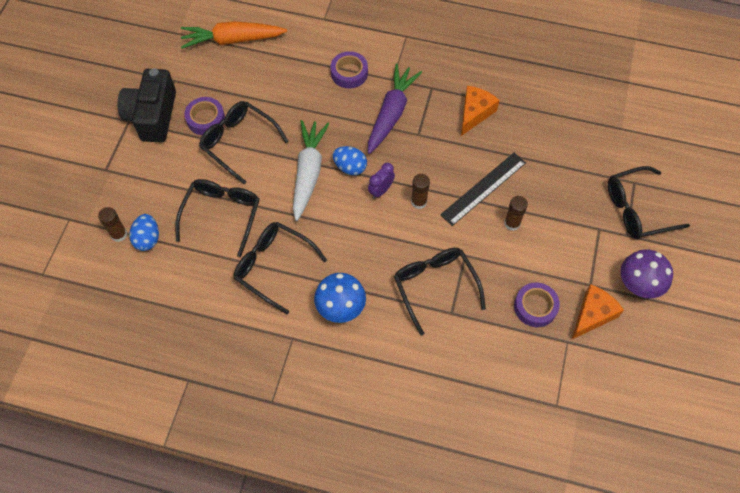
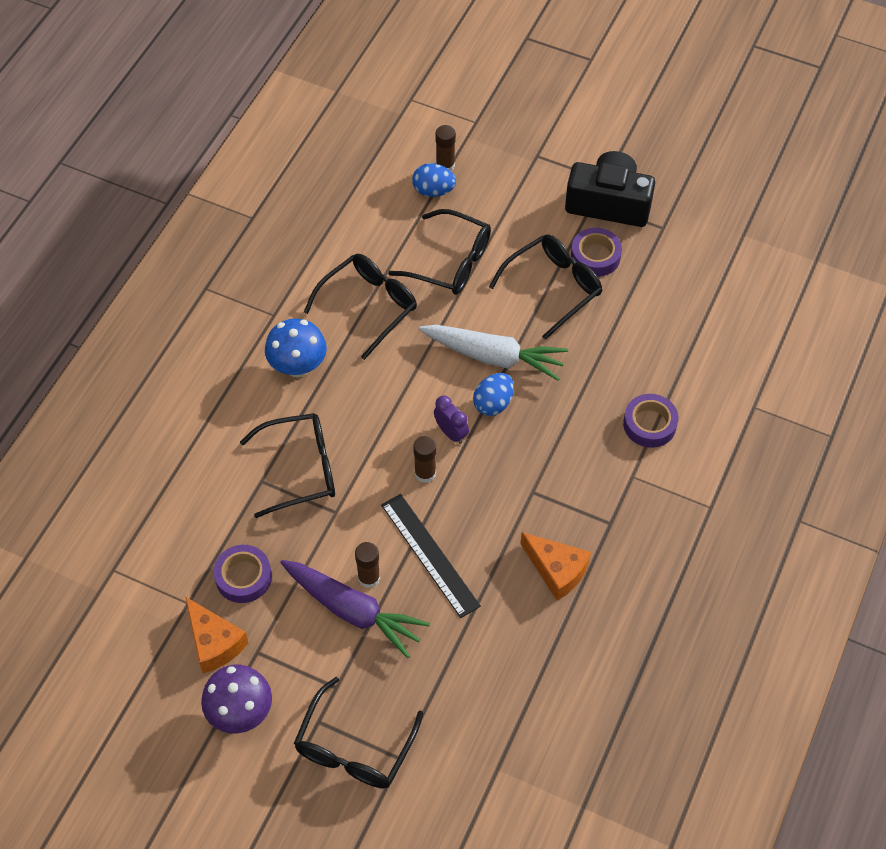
camera: 100 degrees right, 5 degrees down
(232, 40) = (724, 295): orange carrot -> none
(391, 113) = (572, 464): purple carrot -> purple carrot (353, 611)
(637, 209) = (354, 747): black glasses -> black glasses turned 150 degrees counterclockwise

